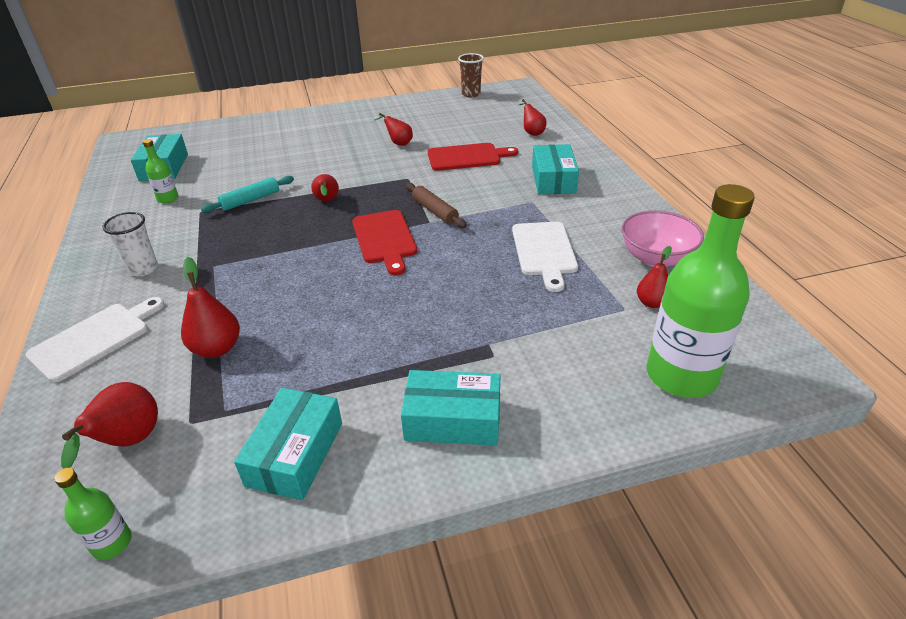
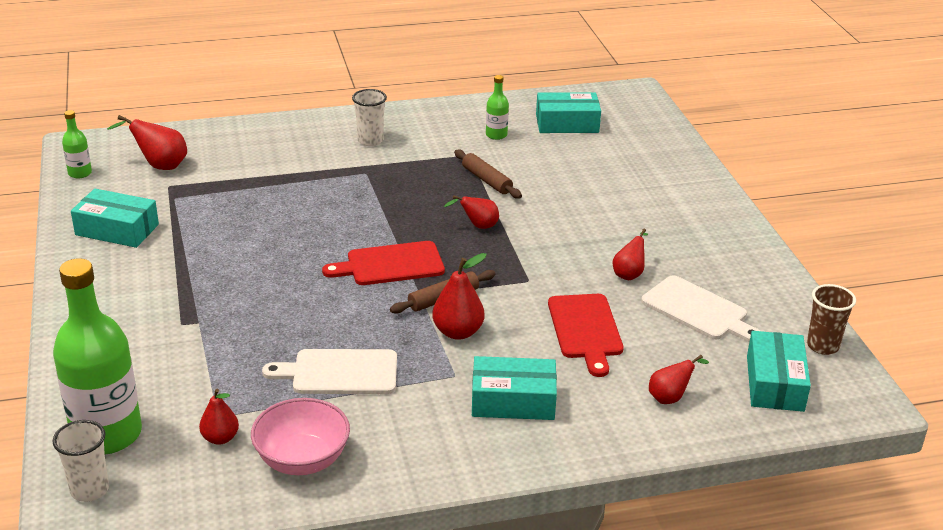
camera: 90 degrees right, 5 degrees down
(95, 339) = (278, 135): white cutting board -> white cutting board (698, 310)
(217, 348) = (246, 187): red pear -> red pear (458, 332)
(250, 200) = (487, 180): turquoise rolling pin -> brown rolling pin
(453, 420) = (116, 298): turquoise box -> turquoise box (774, 383)
(758, 371) = (89, 490): none -> white cup

